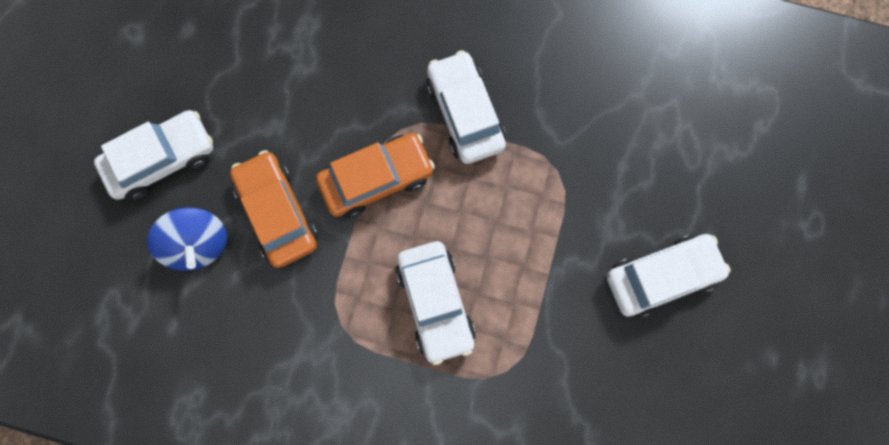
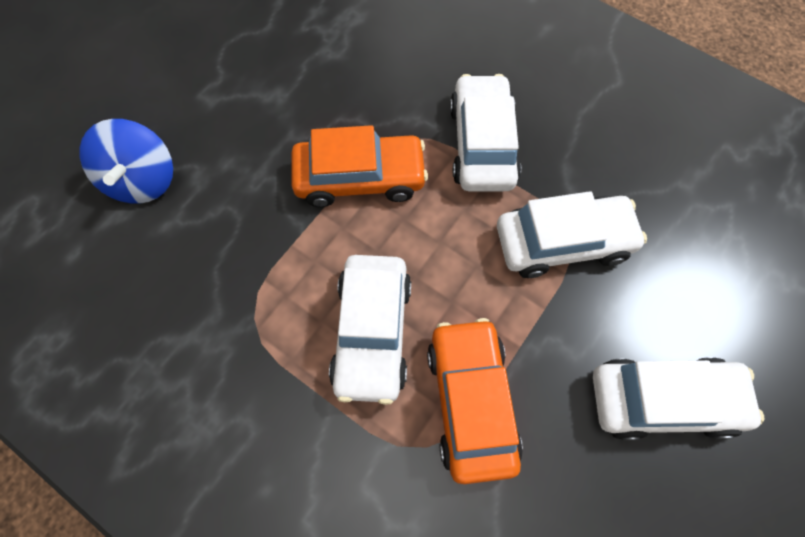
camera: 20 degrees right, 10 degrees down
(161, 159) = (149, 90): white car -> white car (563, 242)
(277, 213) = (239, 177): orange car -> orange car (470, 402)

